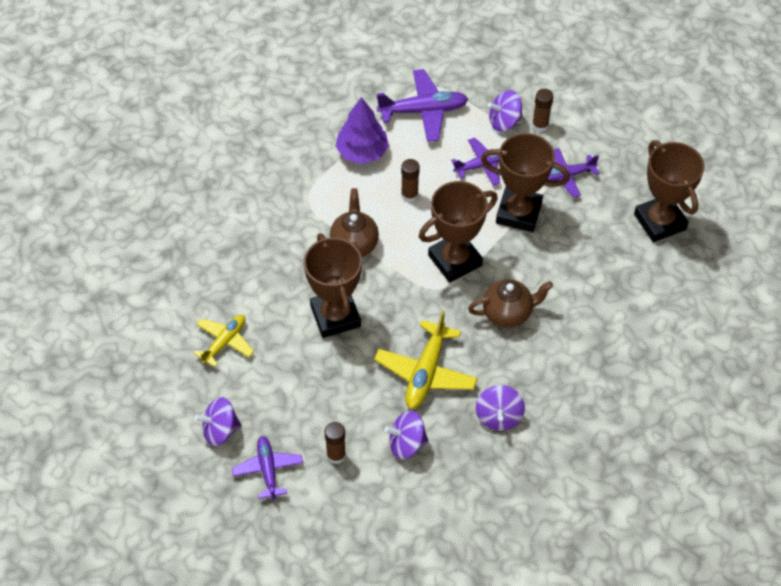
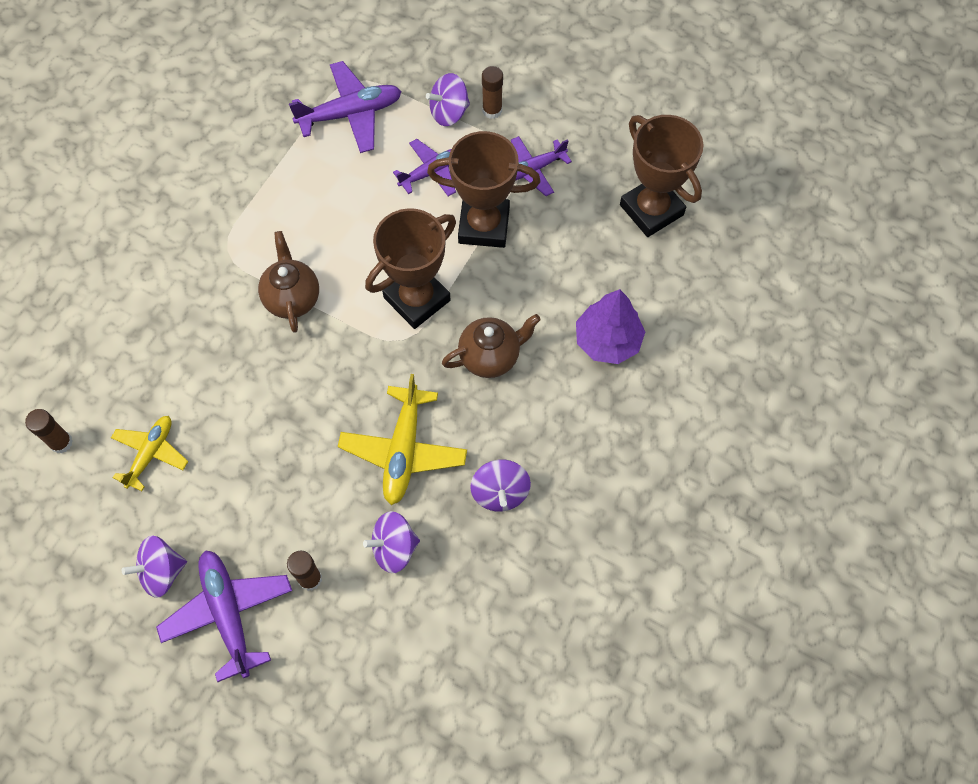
camera: 10 degrees left, 10 degrees up
(268, 470) = (228, 614): purple plane -> purple plane, size x1.54
(335, 316) = (283, 396): brown trophy -> none
(362, 152) = (284, 178): purple tree -> purple tree (607, 340)
(409, 195) = (350, 224): brown glue stick -> brown glue stick (61, 442)

